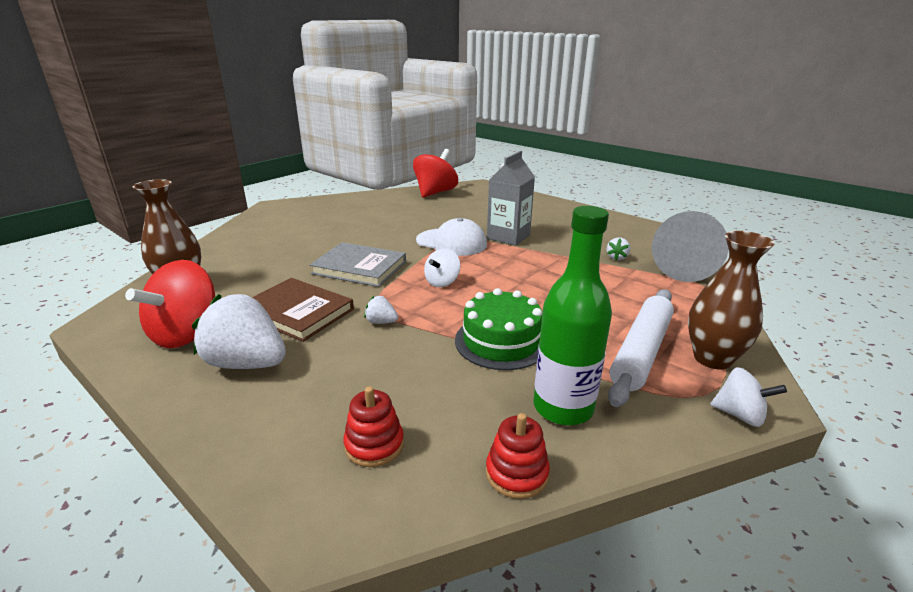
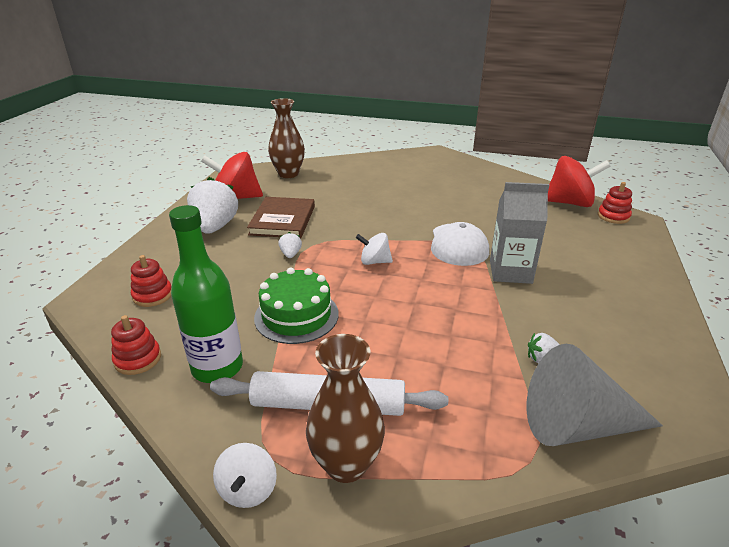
camera: 65 degrees right, 5 degrees up
(359, 267) = (366, 219): grey book -> none
(468, 188) = (613, 216): none -> red stacking toy

